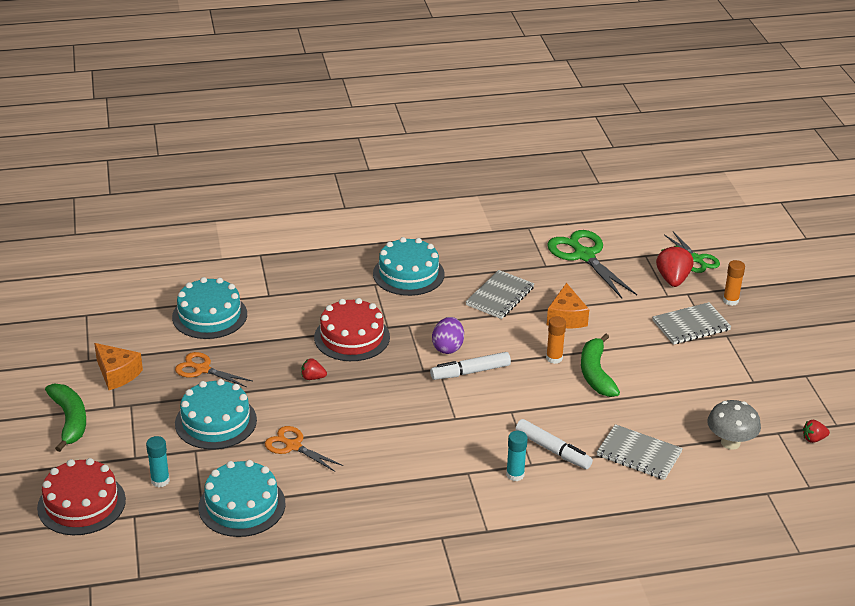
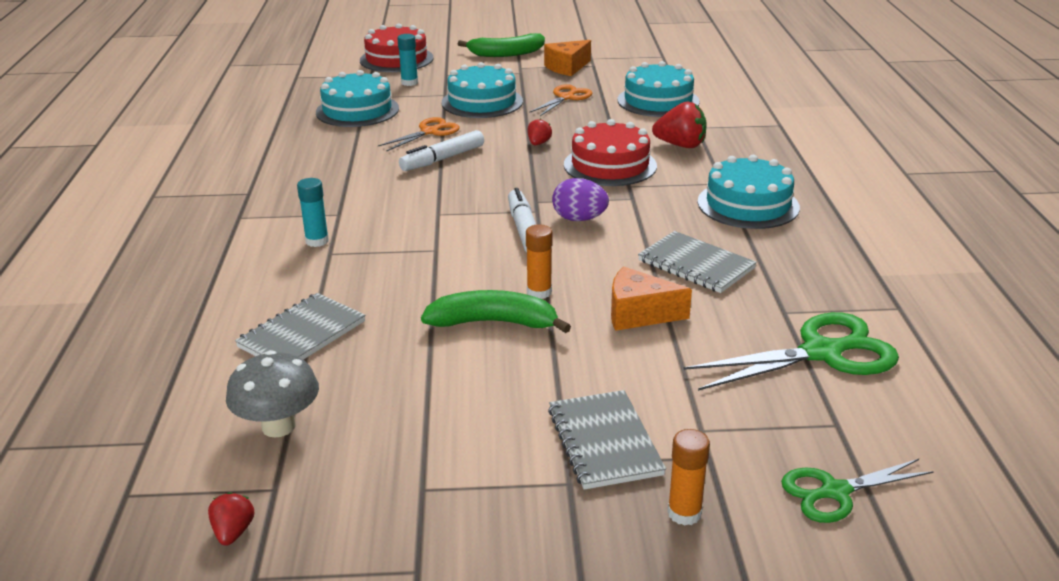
camera: 100 degrees right, 5 degrees down
(552, 450) = (347, 270): white marker -> white marker (443, 159)
(672, 279) = (755, 445): red strawberry -> red strawberry (680, 145)

